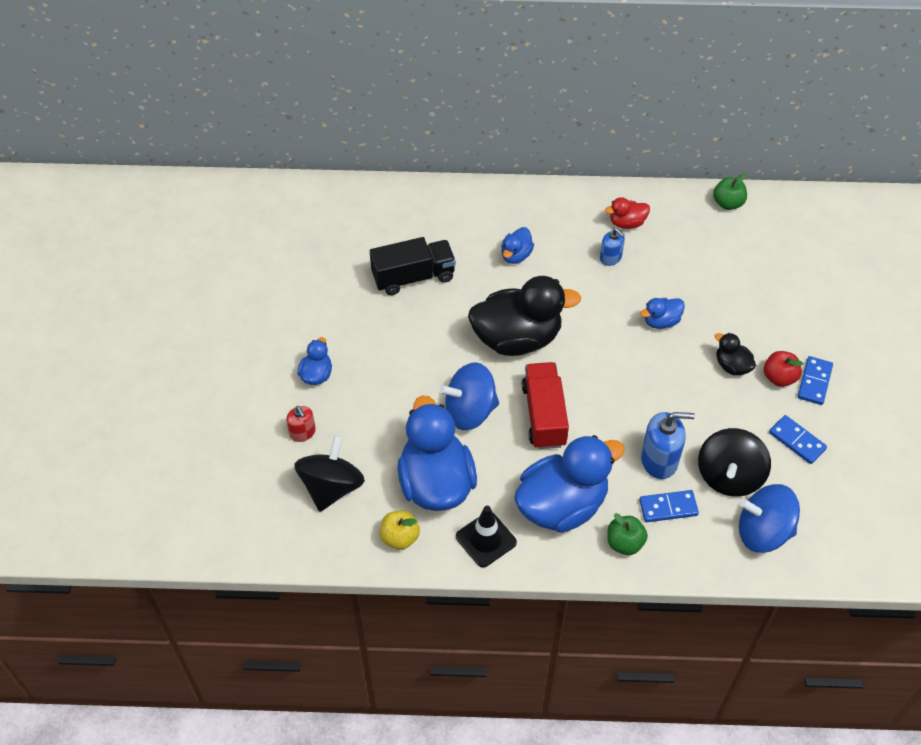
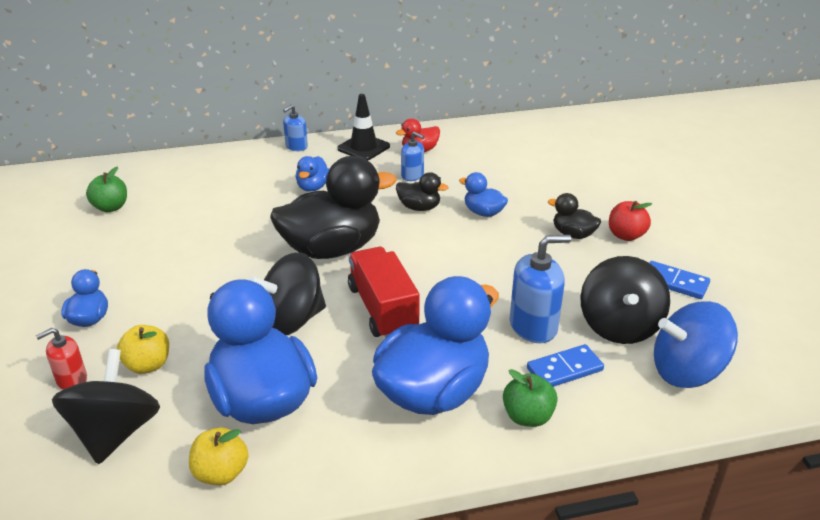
camera: 15 degrees left, 20 degrees down
(302, 432) = (72, 380): red soap dispenser -> red soap dispenser turned 105 degrees clockwise
(357, 431) = (148, 365): none -> yellow apple
(413, 277) = (202, 218): black truck -> none
(470, 411) = (291, 320): blue spinning top -> black spinning top
(486, 539) = (344, 450): black traffic cone -> black traffic cone (363, 147)
(511, 193) = (296, 147): none -> blue soap dispenser
(605, 302) = (419, 207): none -> black duck
(661, 321) = (483, 212): blue duck -> blue duck turned 75 degrees clockwise
(727, 203) = (510, 126): green apple -> green apple (111, 207)
(814, 382) = (663, 233): blue domino -> none

